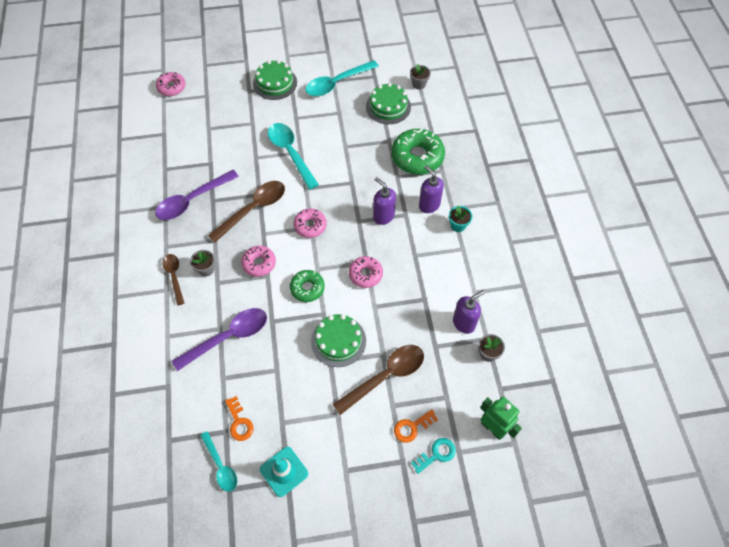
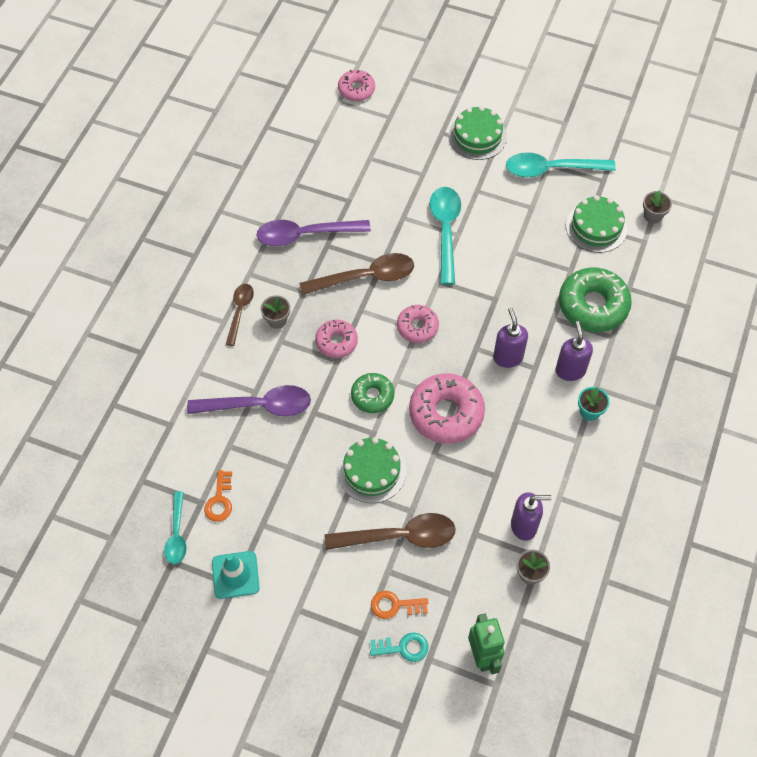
camera: 30 degrees right, 0 degrees up
(365, 274) = (446, 413): pink donut -> pink donut, size x1.71

